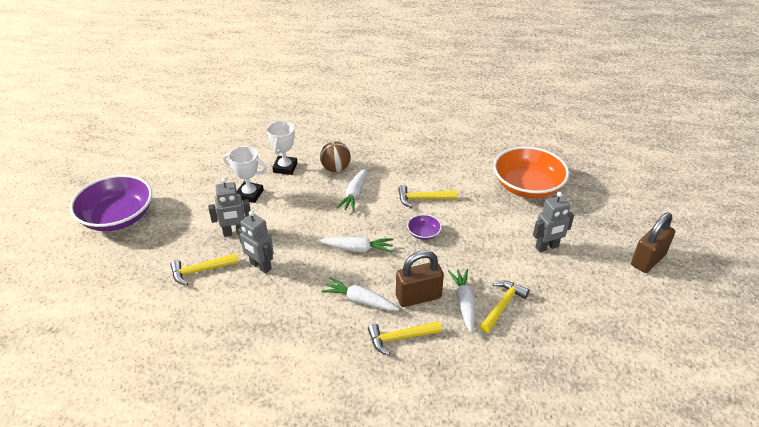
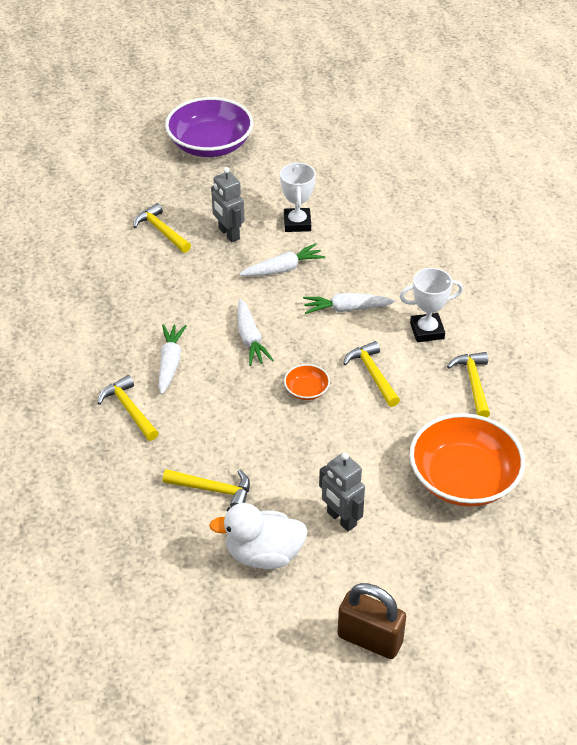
camera: 70 degrees right, 5 degrees up
(260, 266) = (187, 271): grey robot -> none
(285, 168) = (362, 235): white trophy -> white trophy (427, 331)
(336, 169) = (387, 278): brown ball -> none
(418, 297) = (196, 410): brown padlock -> none
(423, 233) = (306, 390): purple bowl -> orange bowl
(450, 160) = (473, 383): none -> yellow hammer
(464, 302) = (204, 453): white carrot -> white carrot (283, 269)
(569, 293) = (263, 554): none -> white duck

